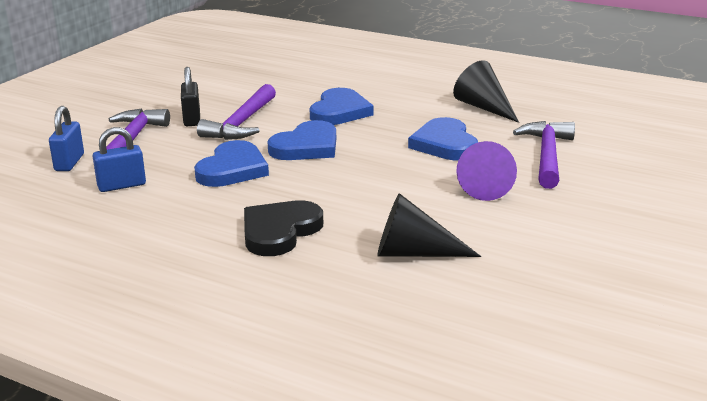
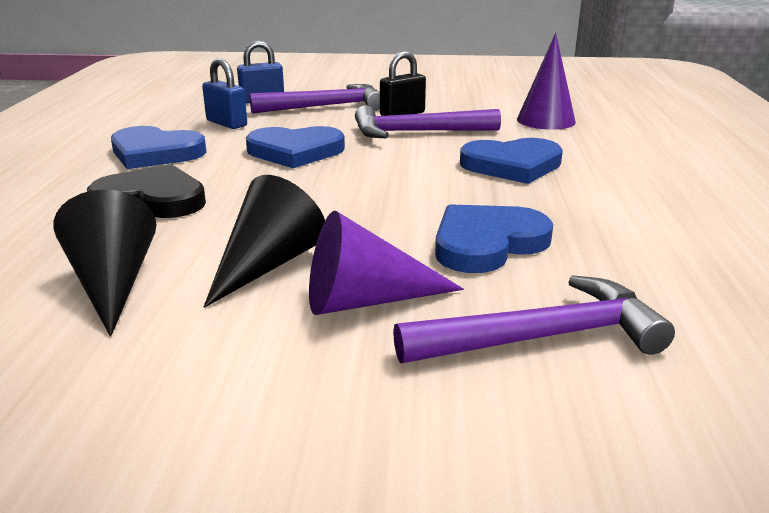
camera: 65 degrees right, 0 degrees up
(268, 82) = (546, 120): none -> purple cone
(306, 146) = (387, 169): blue heart -> blue heart (155, 153)
(484, 107) = (672, 248): black cone -> black cone (267, 265)

